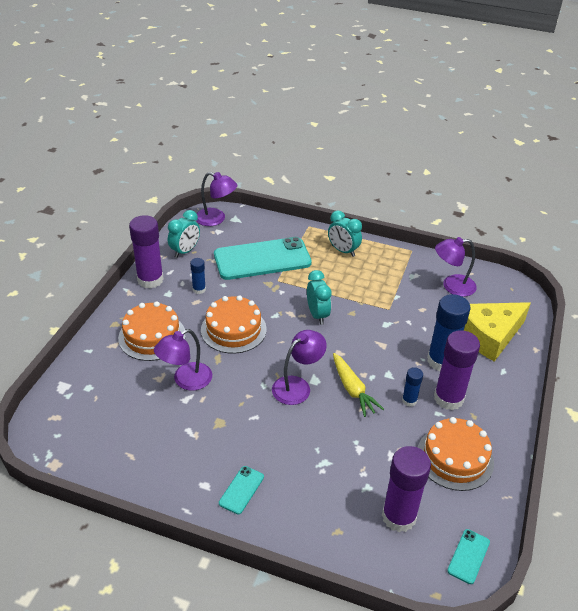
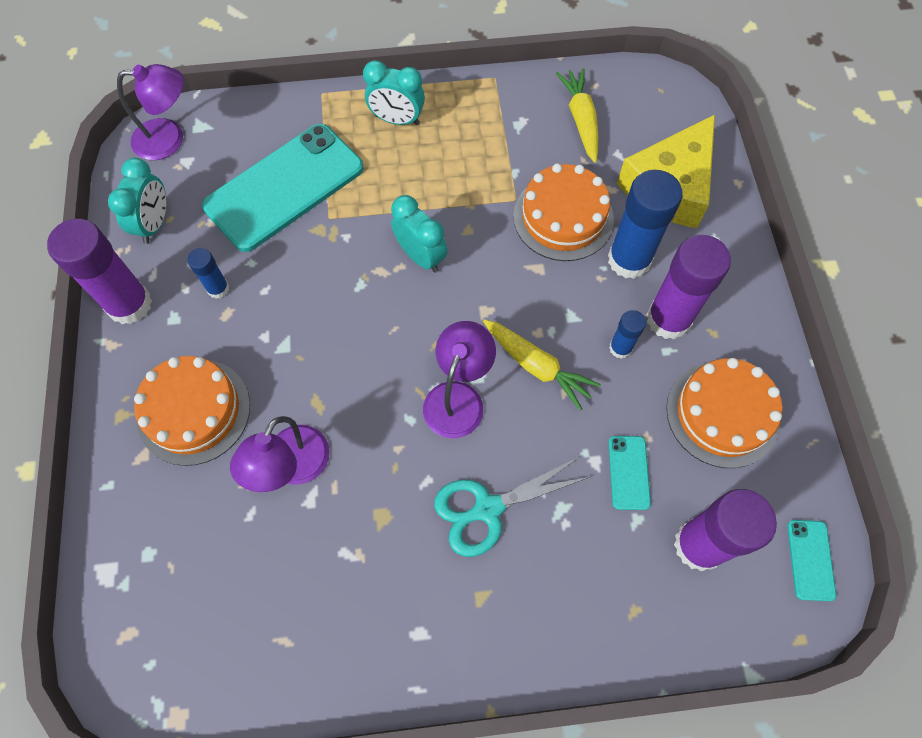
camera: 25 degrees left, 25 degrees up
(233, 329) = (312, 340): orange cake -> orange cake (563, 217)
(241, 490) = (474, 614): turquoise phone -> turquoise phone (628, 472)
(281, 444) = (488, 508): none -> turquoise scissors
(452, 286) = (581, 120): purple lamp -> yellow carrot

